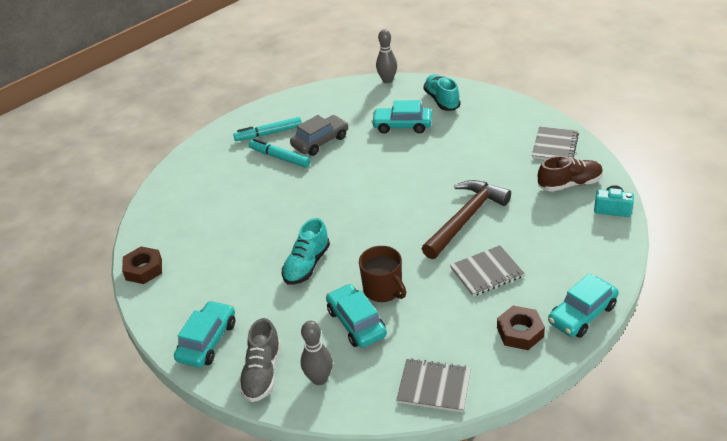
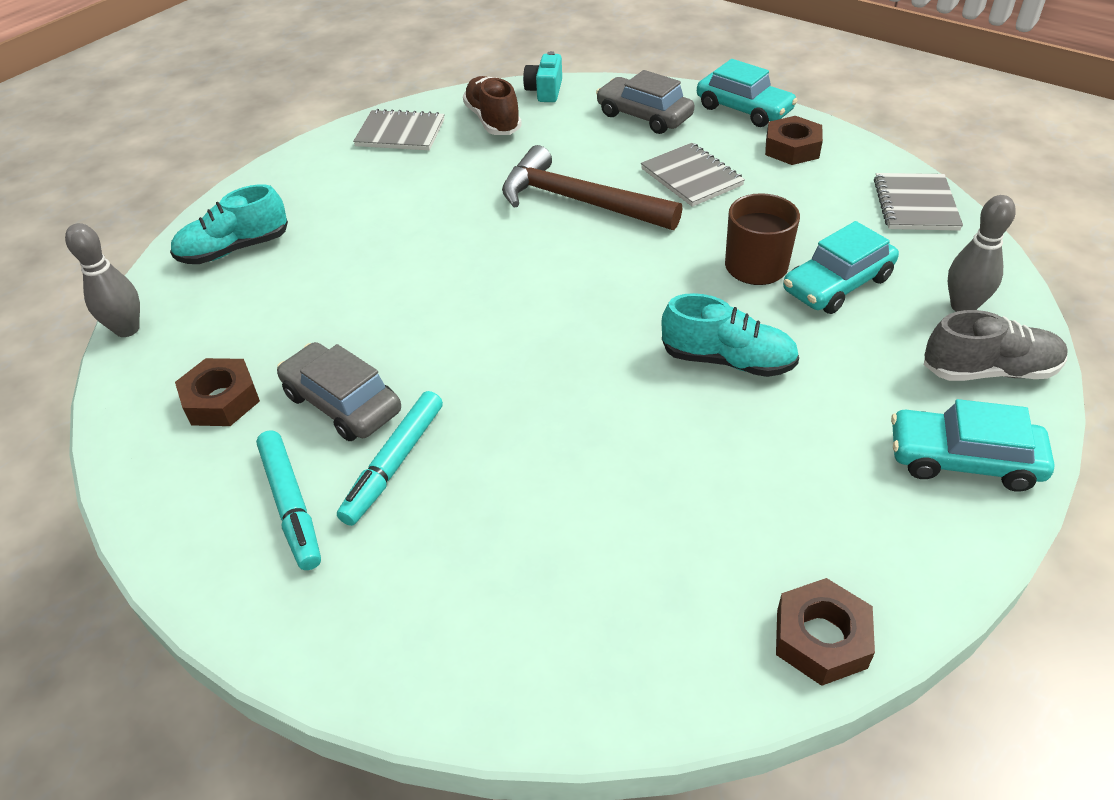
camera: 100 degrees left, 5 degrees up
(333, 110) = (221, 400): none -> brown nut
(402, 126) = (309, 290): turquoise car -> none
(573, 257) = (644, 116): none -> grey car

